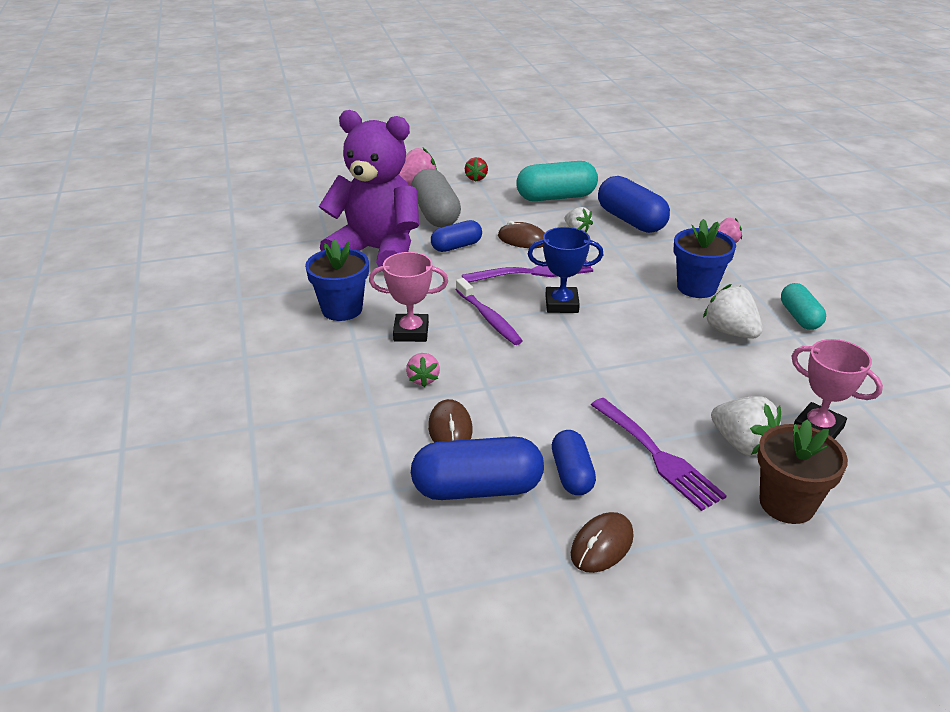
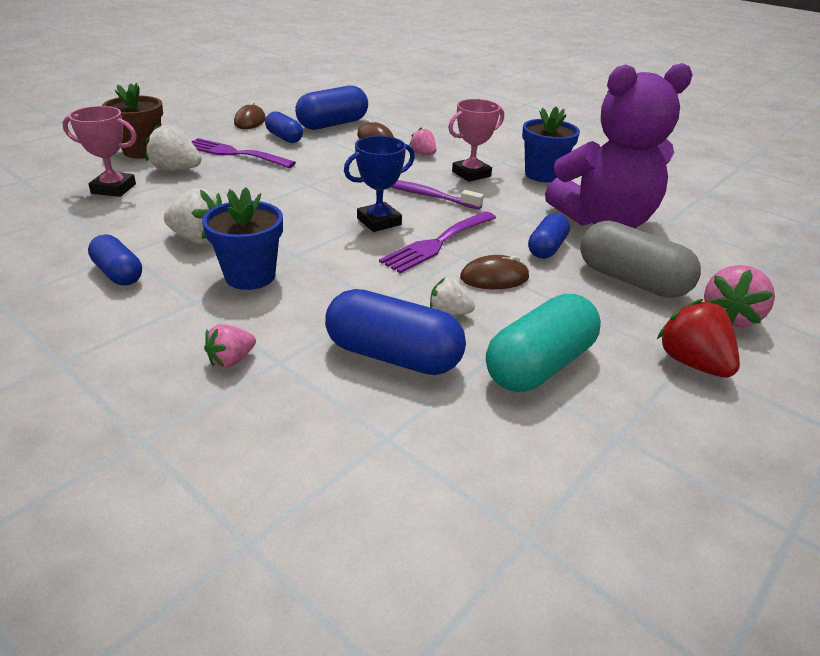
camera: 145 degrees right, 0 degrees up
(476, 178) = (692, 363): red strawberry -> red strawberry, size x1.63
(799, 317) = (118, 273): turquoise capsule -> blue capsule

